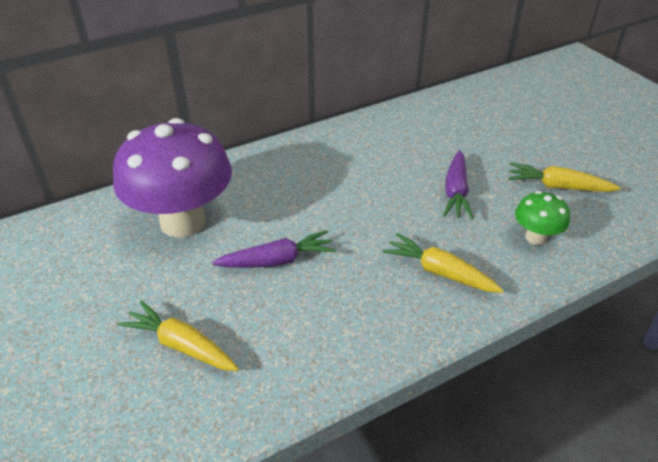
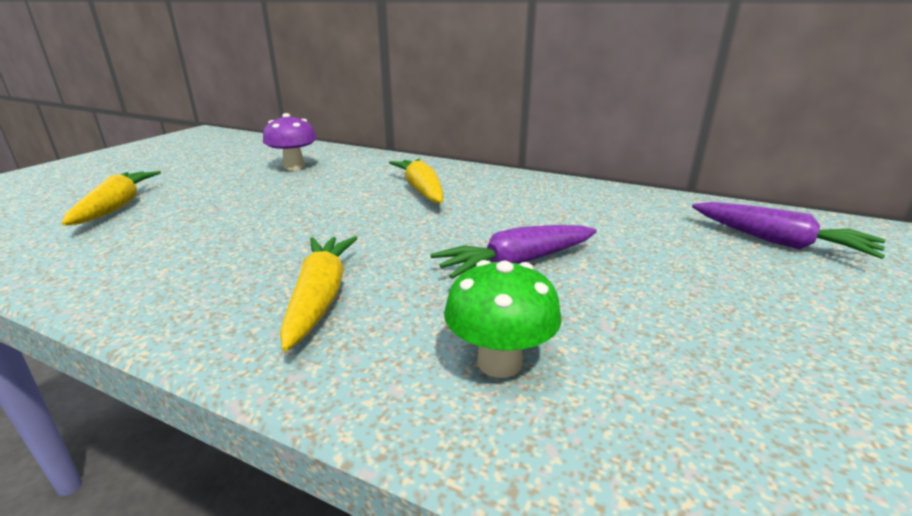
camera: 55 degrees right, 15 degrees down
(183, 222) = (294, 166): purple mushroom -> purple mushroom, size x0.46
(277, 260) = (268, 208): purple carrot -> purple carrot (779, 242)
(557, 186) = (684, 347): yellow carrot -> yellow carrot (421, 190)

